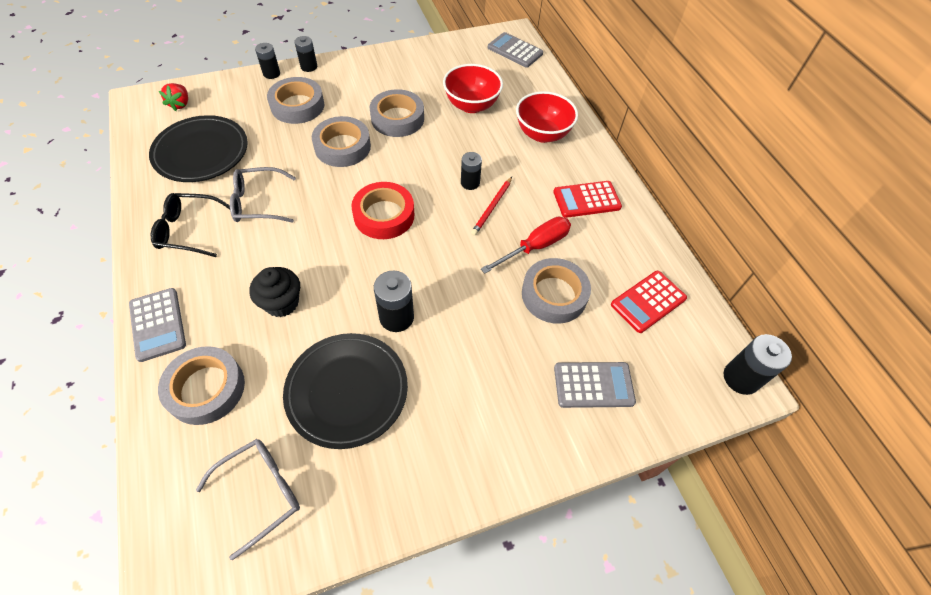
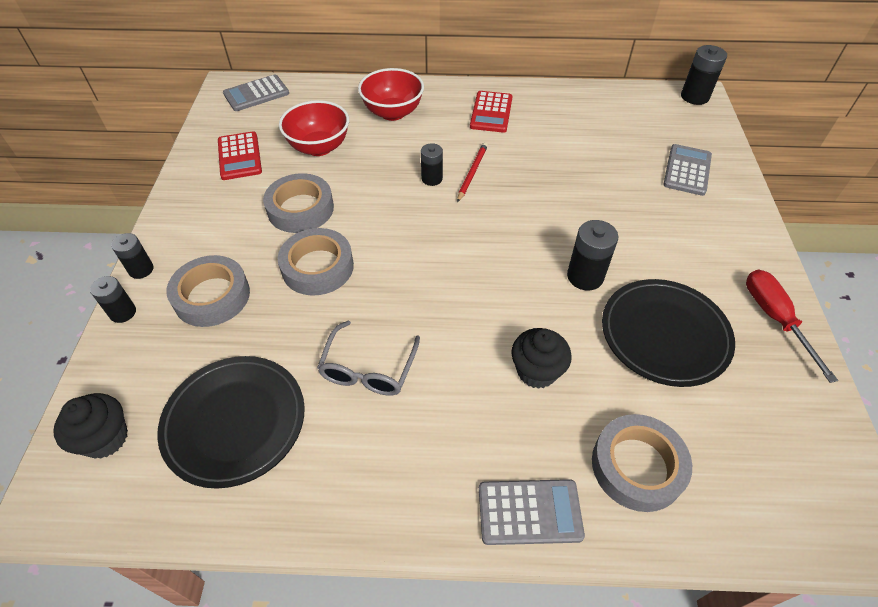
camera: 65 degrees left, 5 degrees down
(180, 104) = (105, 438): red strawberry -> black cupcake
(189, 230) = (380, 456): black glasses -> none
(261, 492) = (769, 430): grey glasses -> none
(384, 215) = (445, 255): red tape -> none
(492, 207) = (472, 173): red pencil -> red pencil turned 120 degrees counterclockwise
(535, 247) = (533, 159): red screwdriver -> red screwdriver (775, 318)
(554, 295) = (591, 164): grey tape -> none
(648, 301) = (614, 116): red calculator -> red calculator (239, 156)

